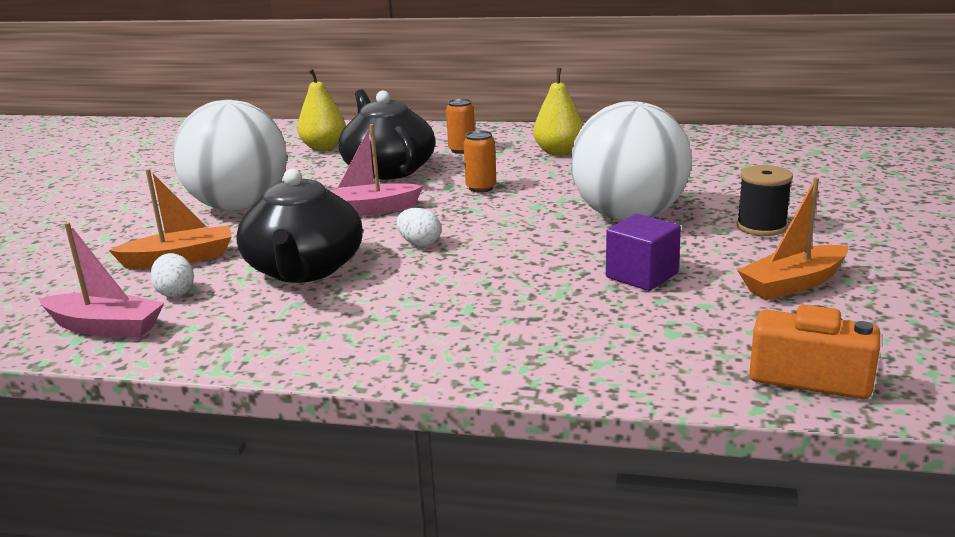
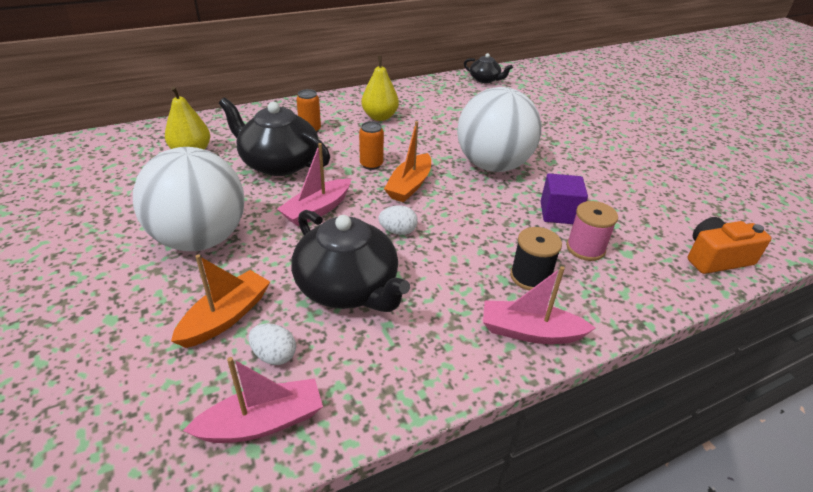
camera: 40 degrees left, 15 degrees up
(424, 354) = (530, 332): none -> pink boat
(619, 313) = (585, 248): none -> pink spool
(761, 227) = (567, 153): black spool -> black spool (530, 277)
(765, 139) = (485, 79): none -> black teapot
(793, 284) = (632, 193): orange boat -> orange boat (409, 185)

